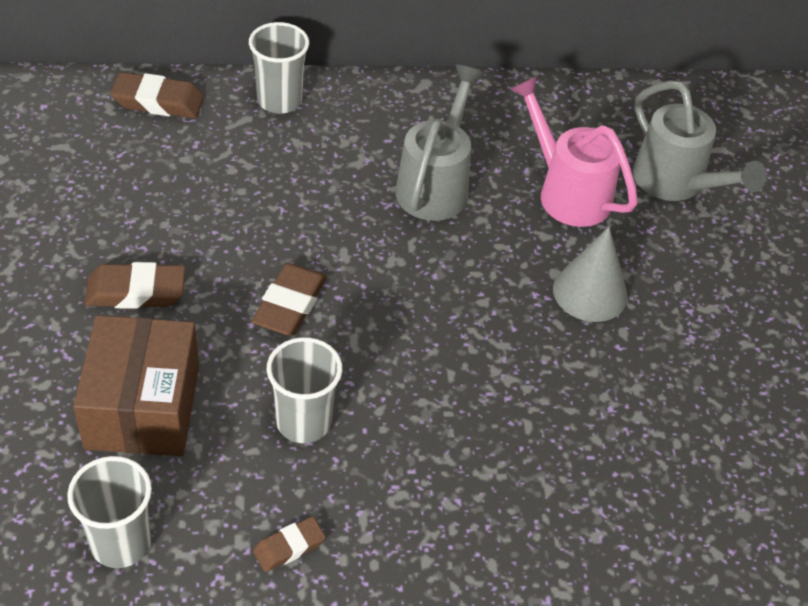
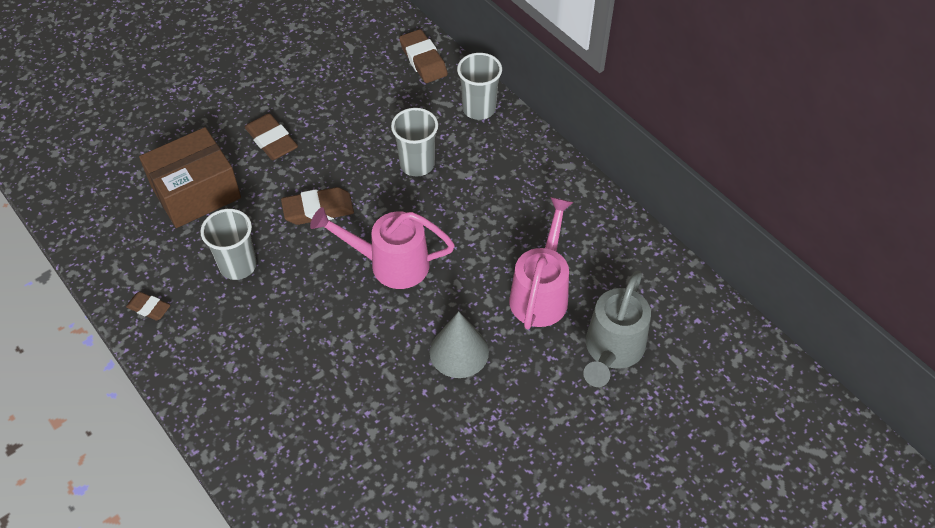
camera: 60 degrees right, 5 degrees up
(120, 543) = (105, 237): grey cup -> grey cup (417, 164)
(427, 284) = (390, 264): none -> pink watering can
(435, 185) = (479, 222): grey watering can -> none

